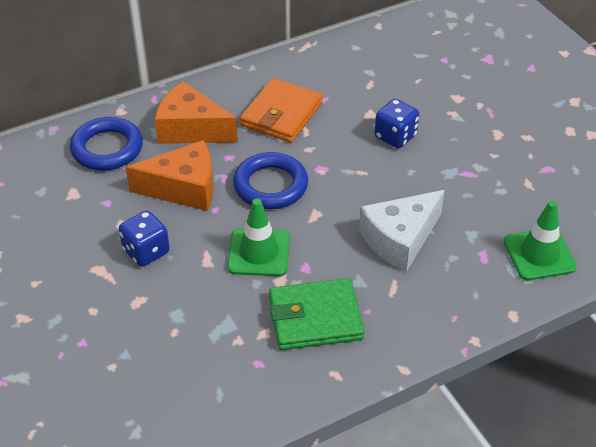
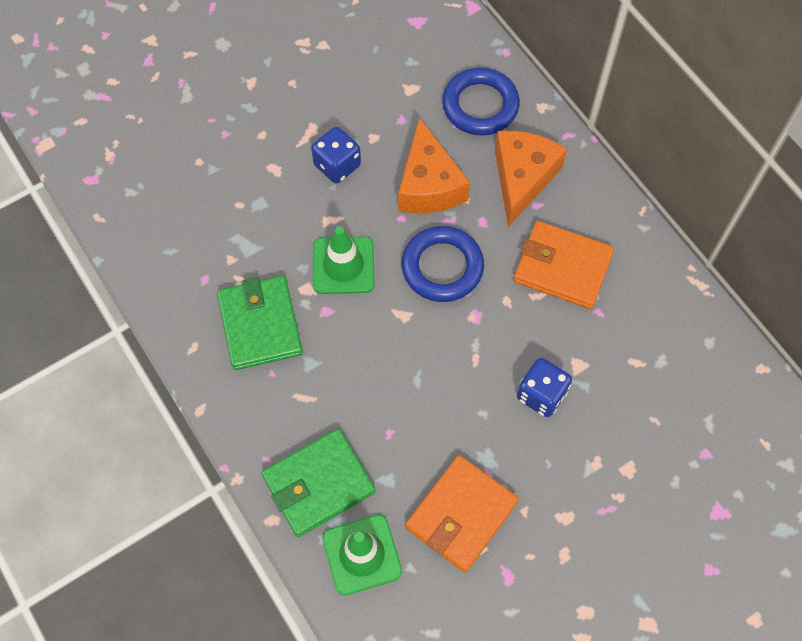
camera: 85 degrees right, 20 degrees up
(400, 239) = (372, 403): white cheese -> none
(477, 280) = (318, 484): none -> green wallet
(499, 191) = (461, 515): none -> orange wallet

